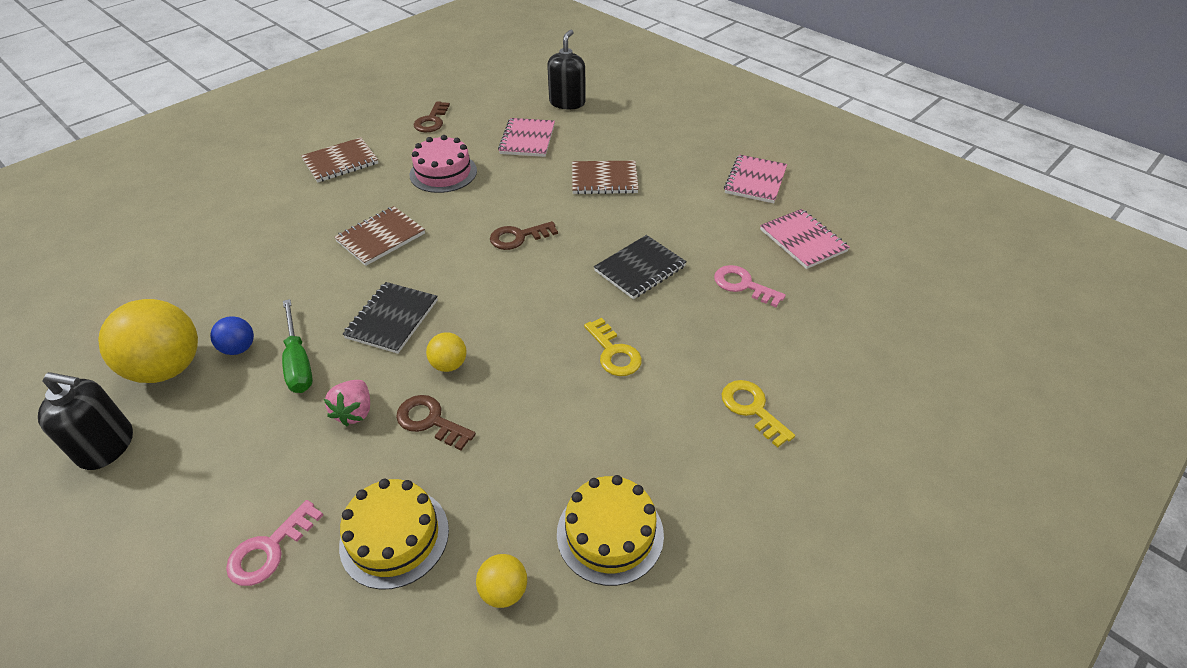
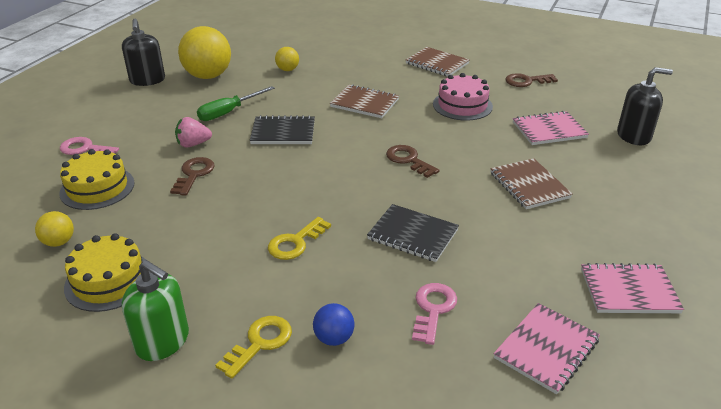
camera: 70 degrees right, 10 degrees down
(239, 348) = (232, 90): blue ball -> blue ball (334, 338)
(449, 364) = (249, 167): yellow ball -> yellow ball (287, 70)
(728, 488) = (162, 341): none -> green soap dispenser

